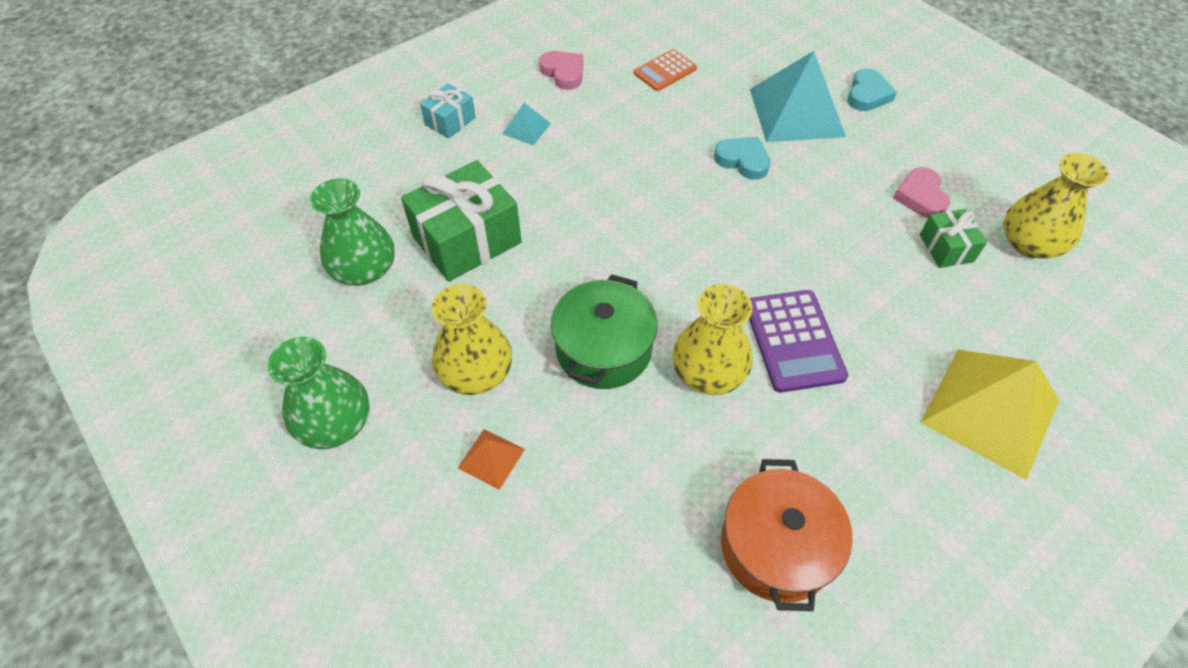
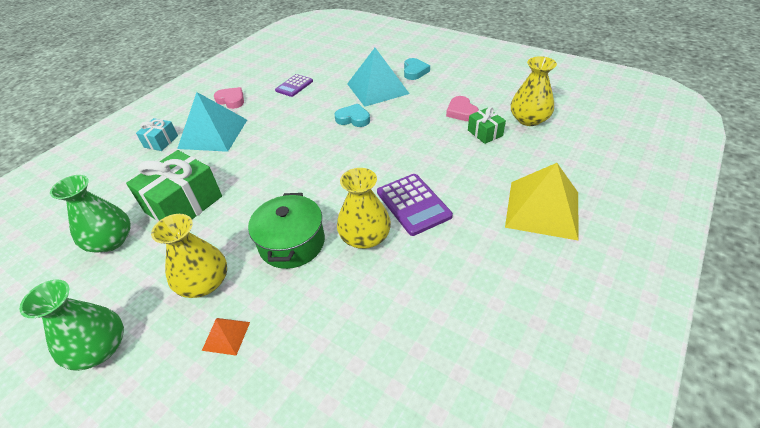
camera: 15 degrees left, 10 degrees down
(526, 128) = (213, 134): turquoise pyramid -> turquoise pyramid, size x2.24
(665, 71) = (294, 86): orange calculator -> purple calculator
(776, 546) = (441, 329): orange pot -> none

